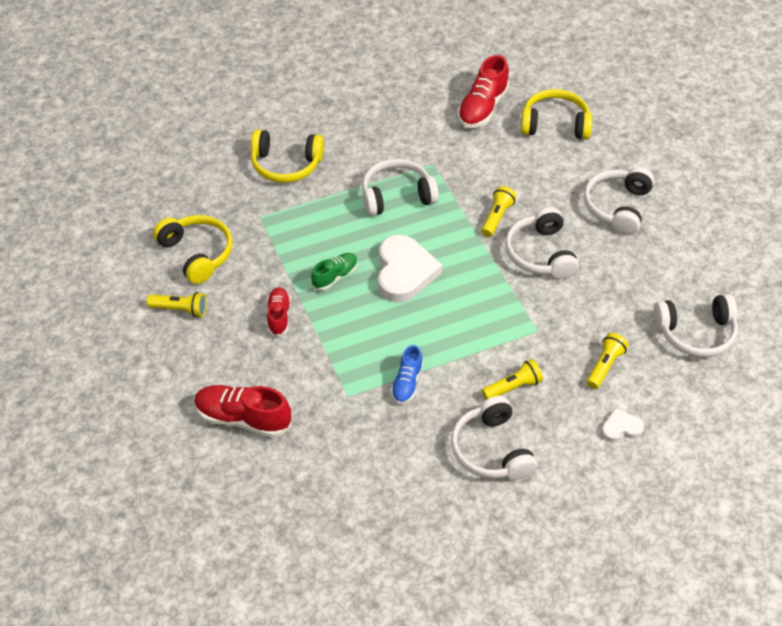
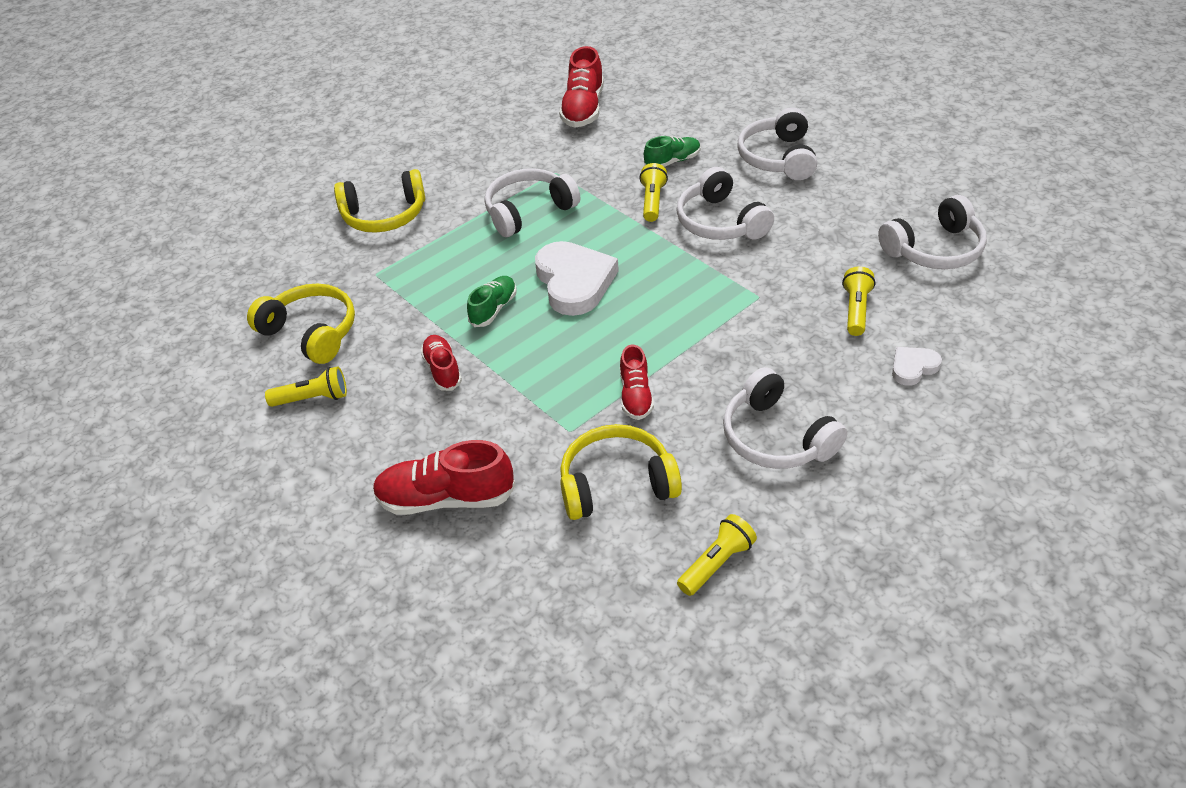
camera: 15 degrees left, 5 degrees down
(407, 383) = (636, 396): blue shoe -> red shoe
(513, 387) = (764, 362): yellow flashlight -> yellow flashlight (716, 563)
(530, 183) = (672, 161): none -> green shoe
(555, 124) = (669, 104): yellow headphones -> yellow headphones (616, 483)

